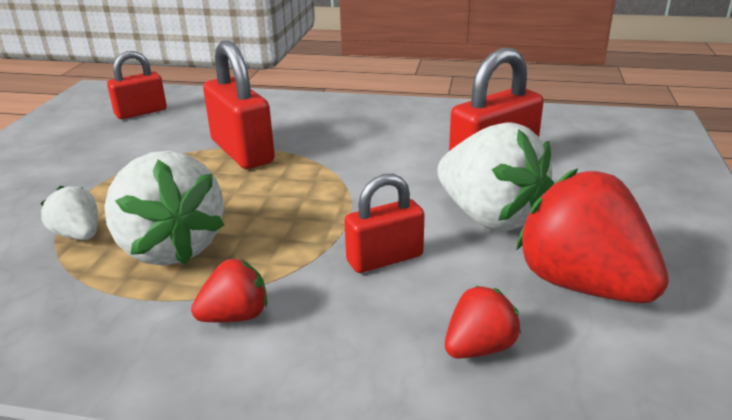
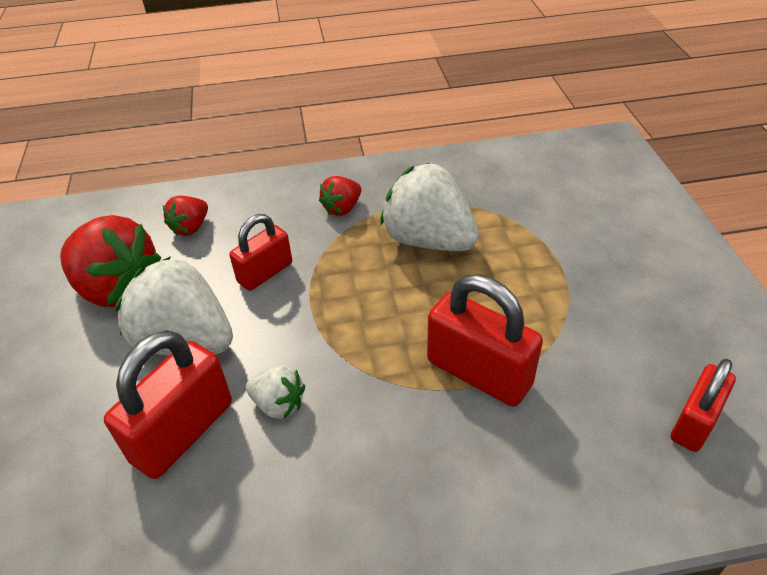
camera: 160 degrees right, 15 degrees up
(79, 235) = (508, 232): white strawberry -> white strawberry (278, 404)

